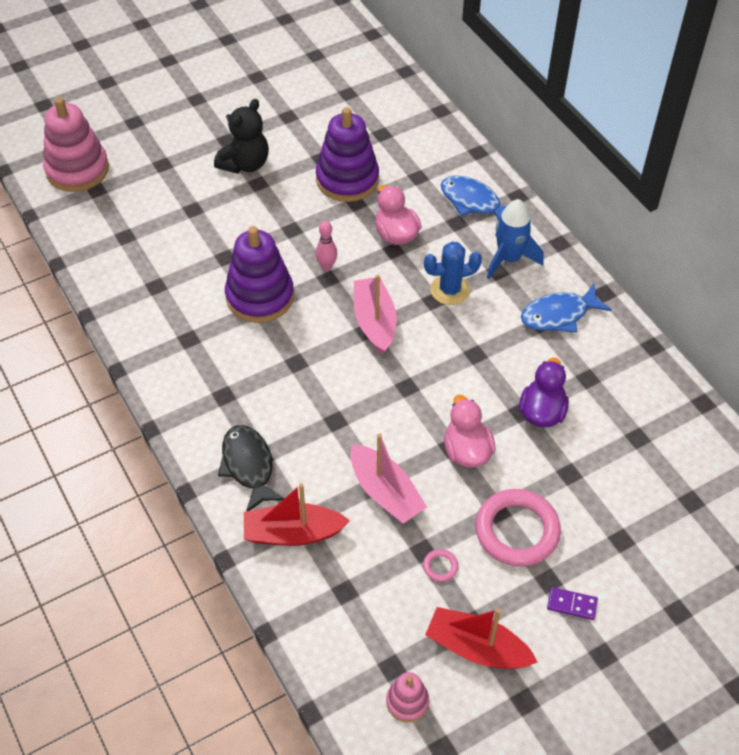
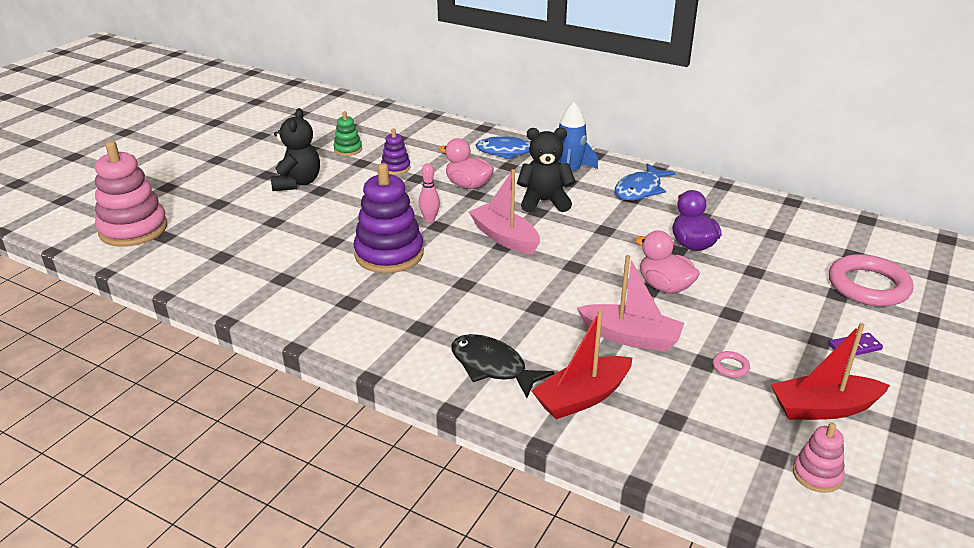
camera: 30 degrees left, 20 degrees down
(322, 133) = (348, 150): none -> green stacking toy
(347, 179) = (396, 168): purple stacking toy -> purple stacking toy, size x0.50
(450, 290) = (544, 202): blue cactus -> black teddy bear
(517, 531) = (759, 319): pink ring -> pink ring (868, 286)

